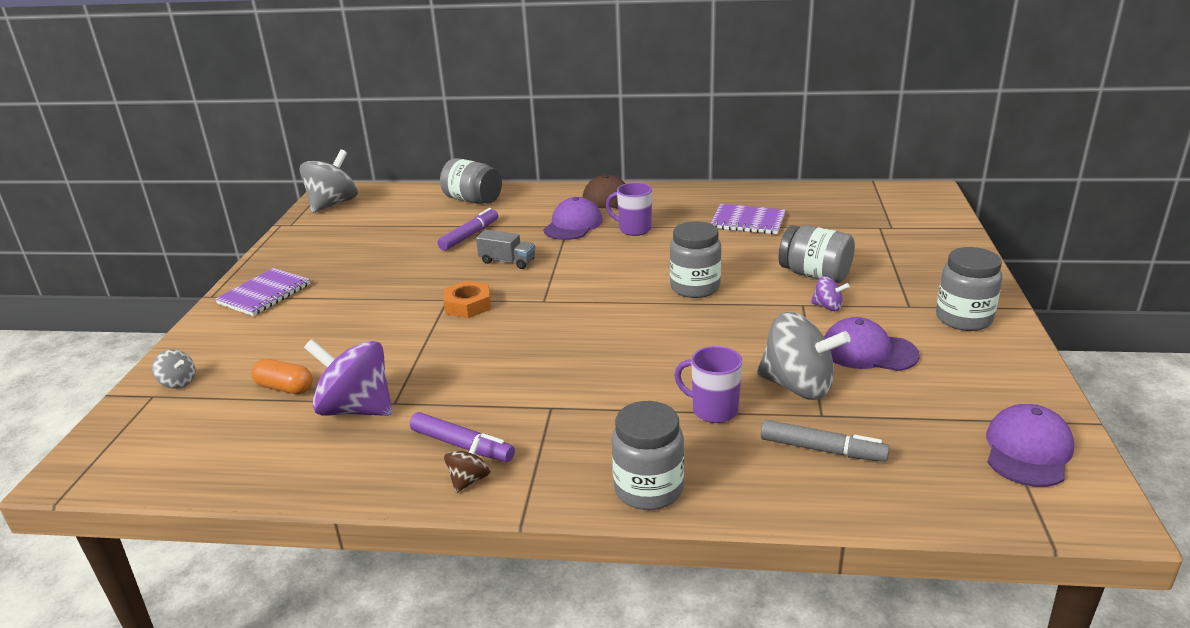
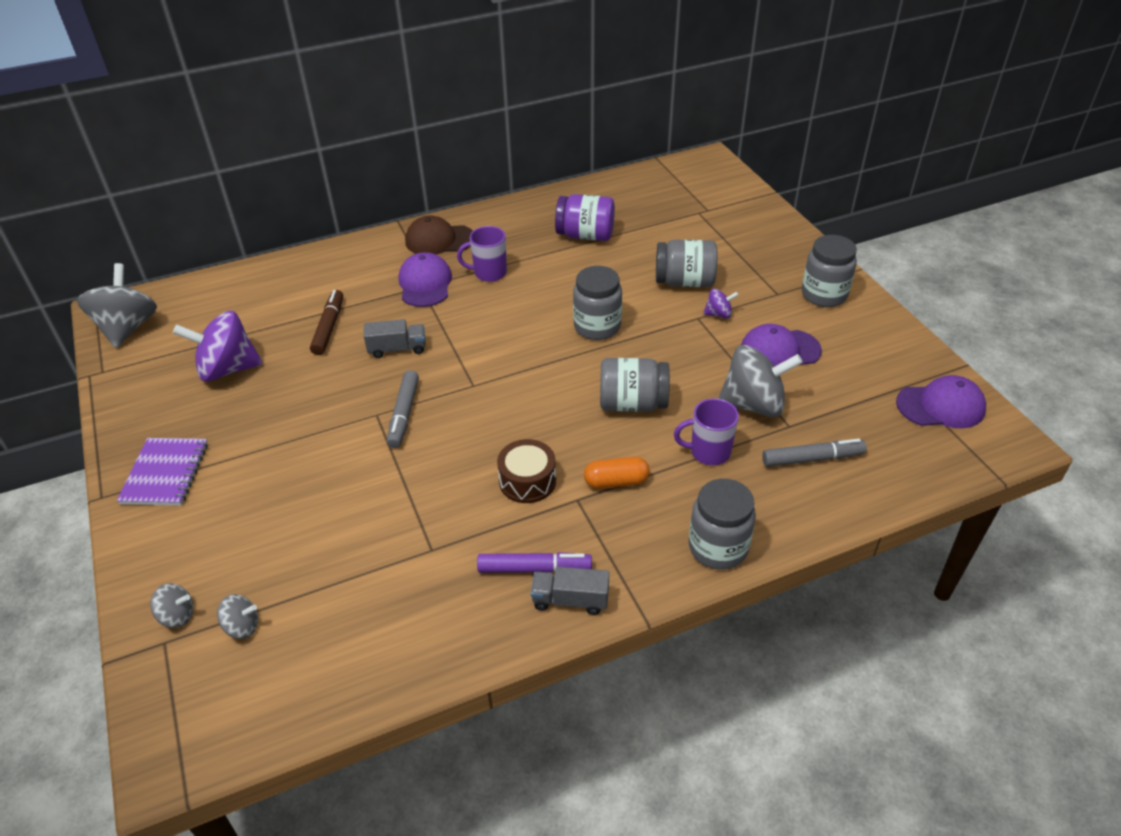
camera: 30 degrees left, 15 degrees up
(210, 405) = (242, 626): none -> grey spinning top
(285, 388) = (305, 576): orange capsule -> orange capsule (616, 481)
(356, 409) = (401, 570): purple spinning top -> purple spinning top (227, 369)
(468, 305) = (404, 414): orange nut -> grey marker
(469, 235) = (329, 327): purple marker -> brown marker
(469, 480) = (570, 600): brown spinning top -> grey truck
(473, 200) = (291, 279): grey jar -> grey jar (632, 403)
(521, 380) = (527, 481): none -> brown drum
(748, 221) = (585, 235): purple notebook -> purple jar
(1028, 450) = (940, 406): purple cap -> purple cap turned 90 degrees clockwise

